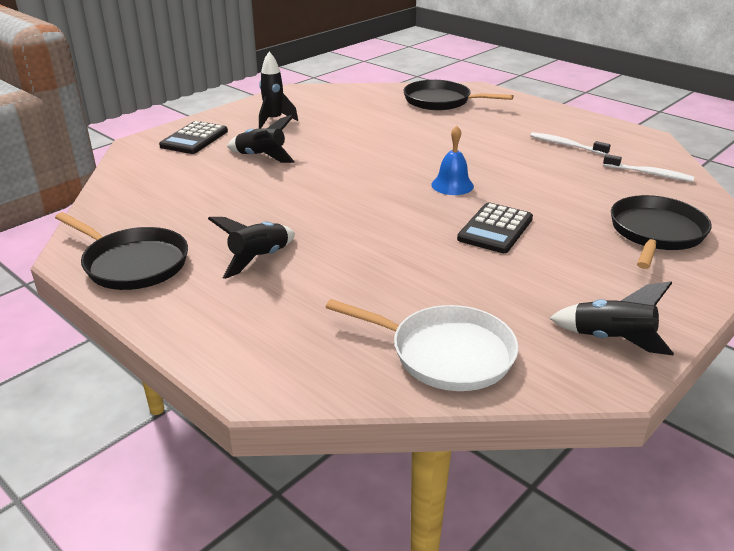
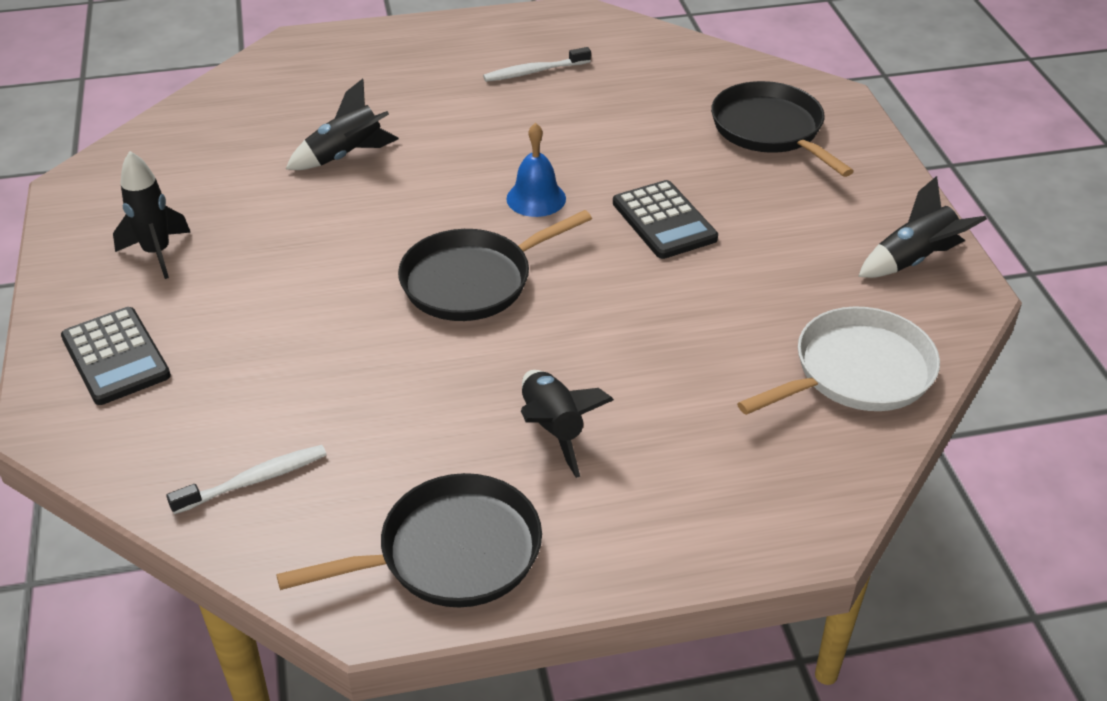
camera: 55 degrees left, 10 degrees up
(261, 157) = (268, 315): black rocket -> black rocket (346, 156)
(440, 101) = (296, 88): black pan -> black pan (472, 281)
(649, 173) = (656, 62): white toothbrush -> white toothbrush (253, 480)

